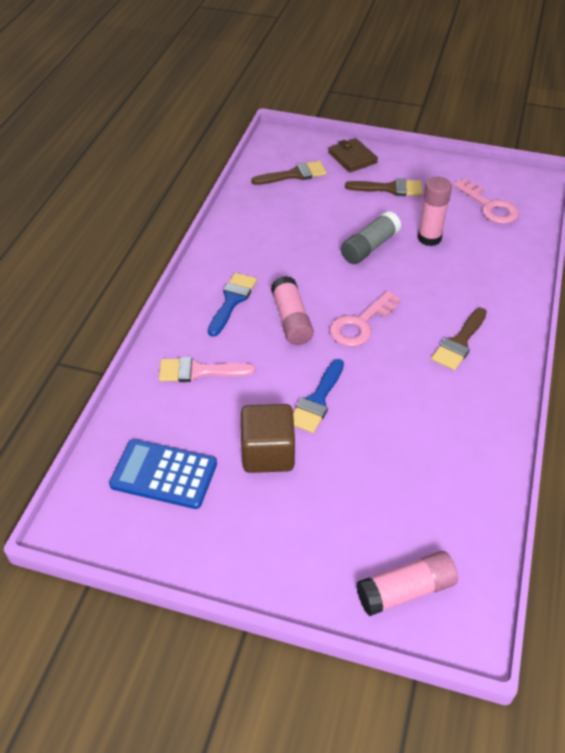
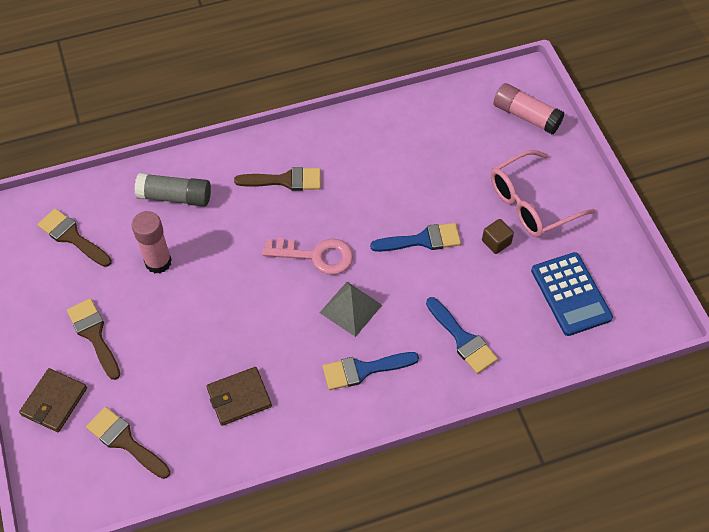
camera: 125 degrees left, 10 degrees up
(198, 371) = (463, 339): pink brush -> blue brush
(268, 453) = (496, 242): brown cube -> brown cube, size x0.52
(275, 232) = (239, 397): none -> brown wallet
(286, 512) = (531, 204): none -> pink glasses
(291, 320) = (350, 308): pink glue stick -> grey pyramid
(369, 247) = (205, 303): grey glue stick -> grey glue stick (175, 197)
(489, 206) = (72, 237): pink key -> brown brush

